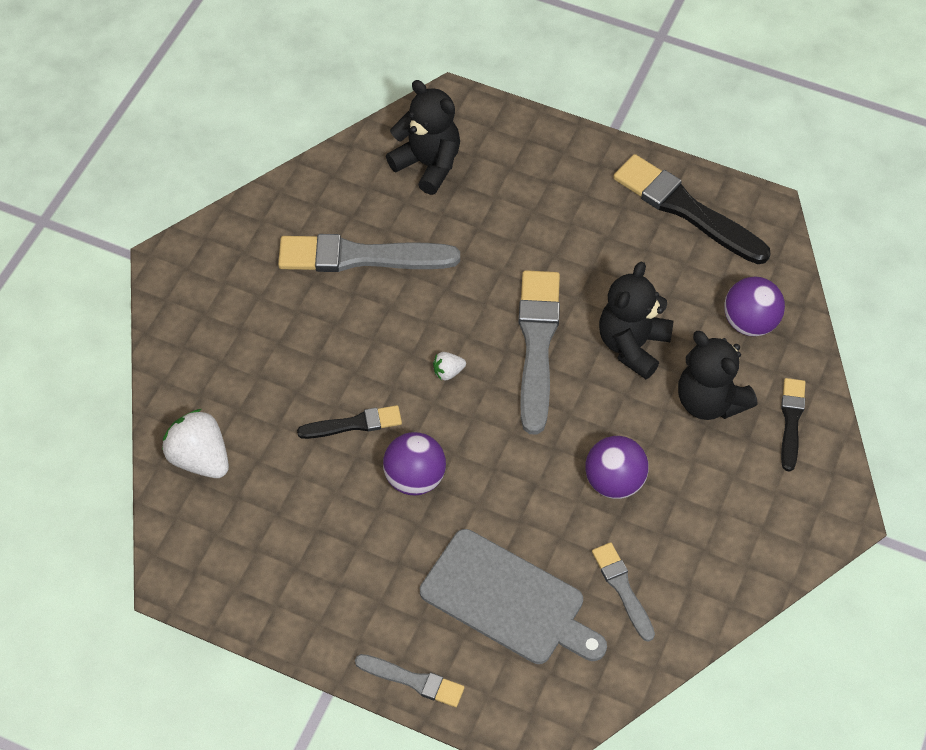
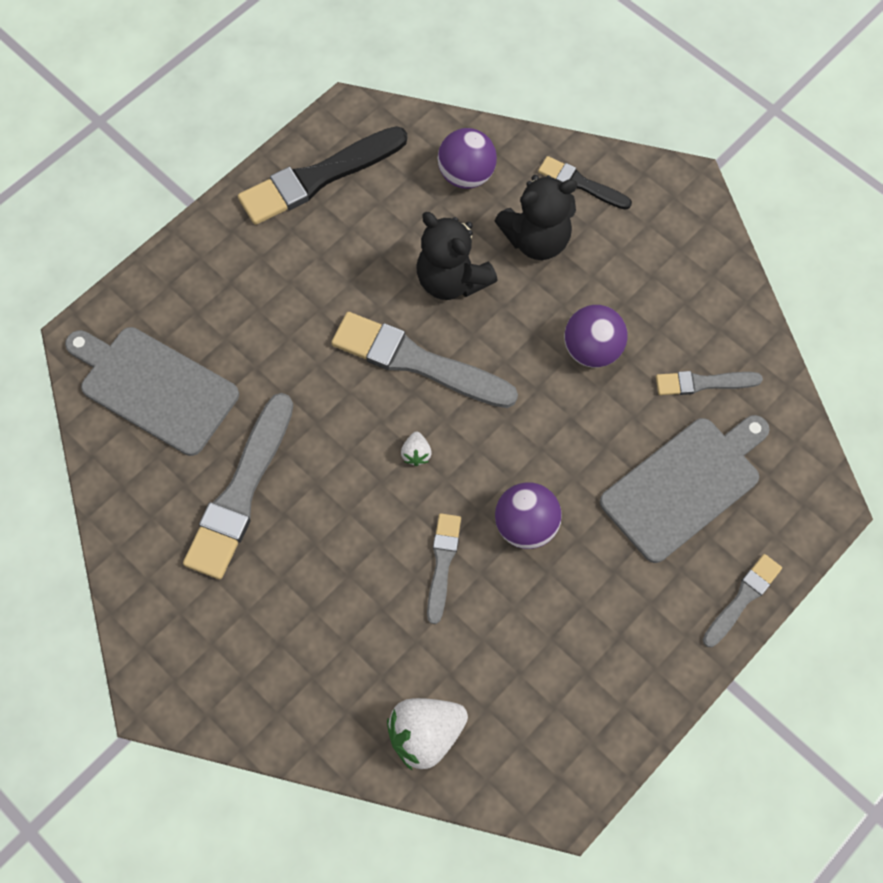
camera: 70 degrees left, 10 degrees up
(354, 424) = (442, 563): black brush -> grey brush
(428, 164) = (154, 387): black teddy bear -> grey cutting board

